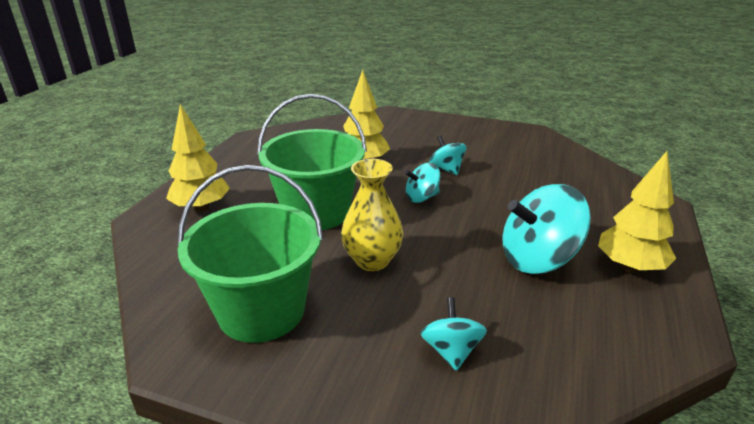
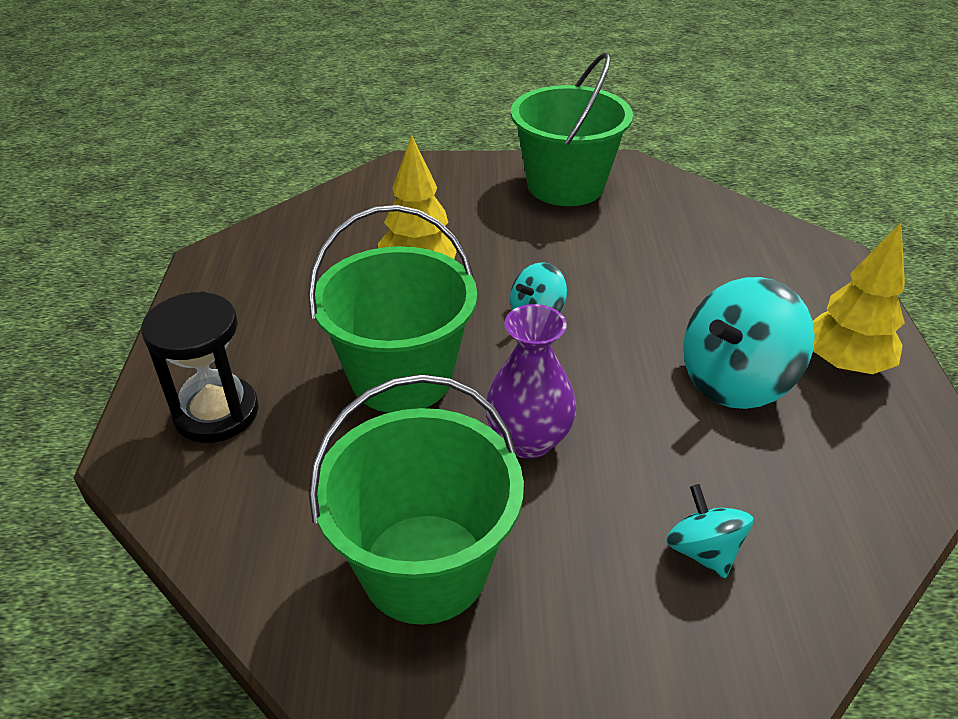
camera: 20 degrees left, 10 degrees up
(201, 208) = (216, 413): yellow tree -> black hourglass
(372, 260) = (528, 440): yellow vase -> purple vase
(446, 169) = (544, 256): turquoise spinning top -> none
(484, 136) = (565, 185): none -> green bucket

